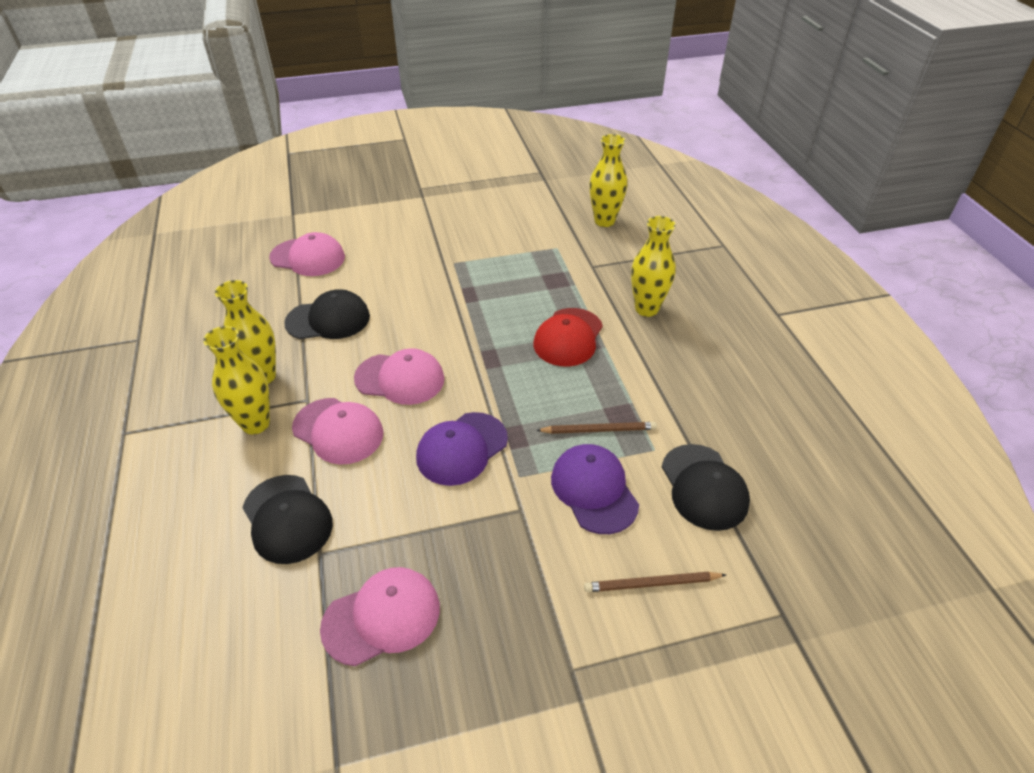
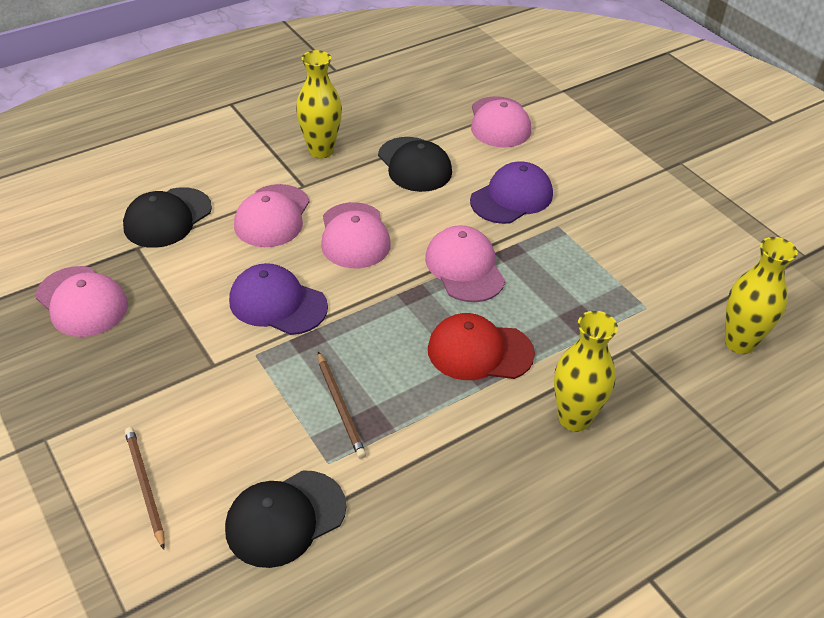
camera: 70 degrees right, 0 degrees up
(255, 424) = (264, 166): yellow vase -> none
(474, 322) = (464, 267): none -> pink cap
(594, 490) = (253, 418): purple cap -> purple cap (512, 197)

